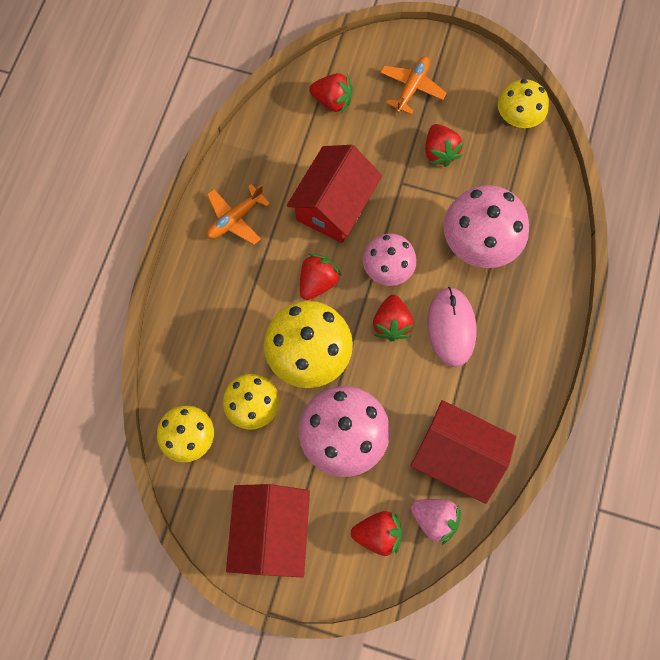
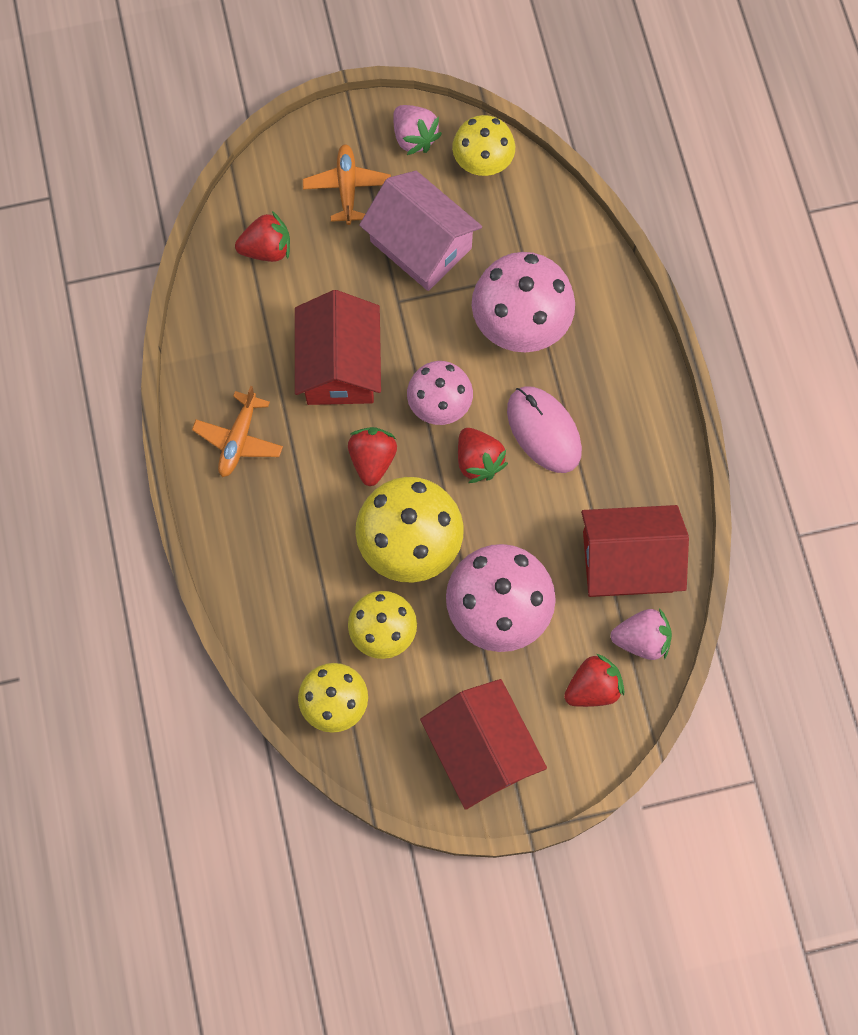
camera: 30 degrees left, 0 degrees up
(440, 152) = (420, 245): red strawberry -> pink house
(479, 77) = (414, 137): none -> pink strawberry

